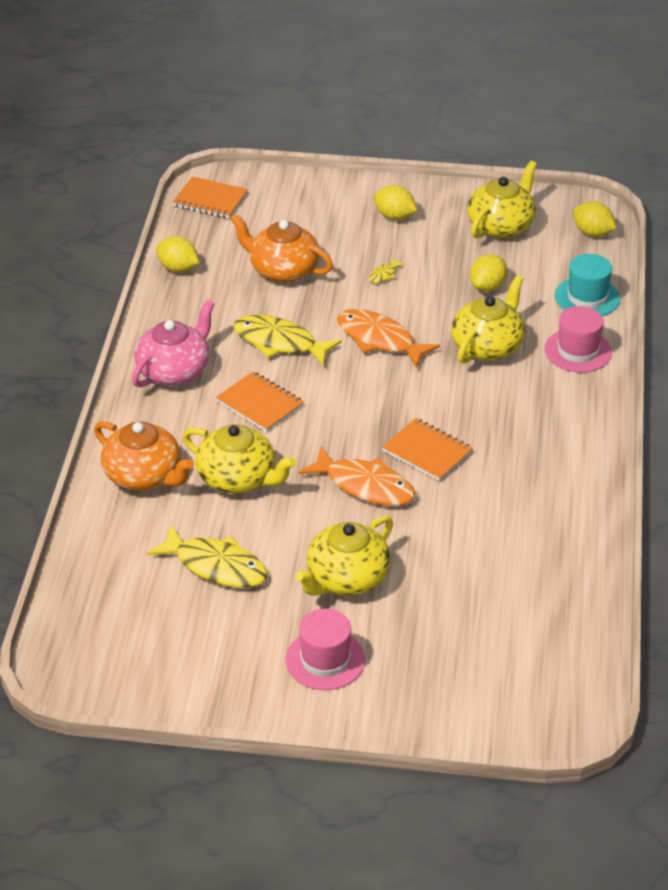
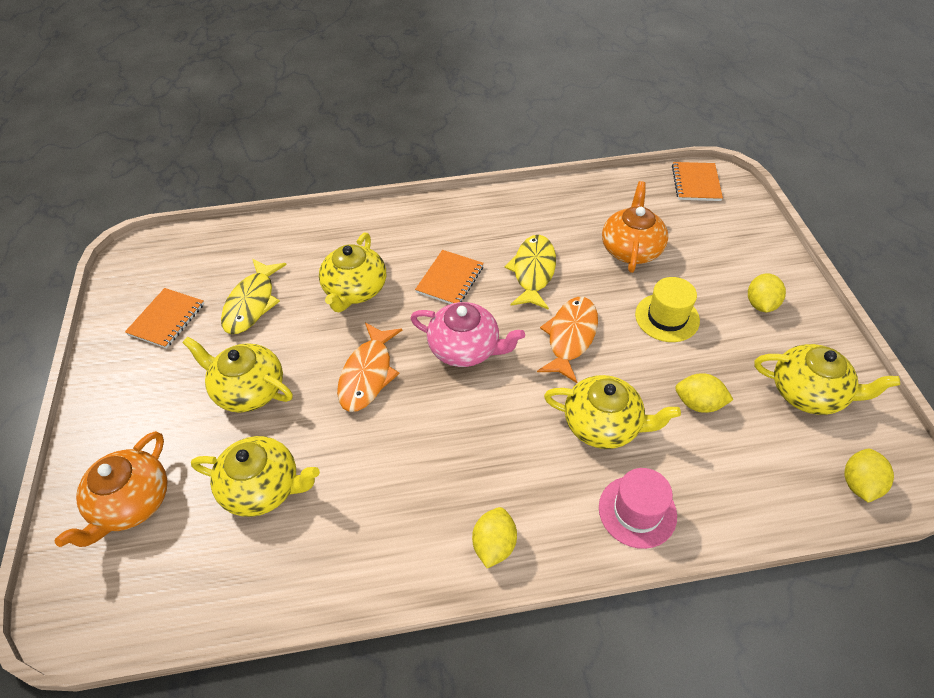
camera: 75 degrees right, 10 degrees up
(144, 476) = (344, 237): orange teapot -> orange teapot (132, 503)
(174, 370) = (470, 221): pink teapot -> pink teapot (465, 348)
(178, 268) = (595, 189): yellow lemon -> yellow lemon (494, 545)
(325, 659) = (151, 398): pink hat -> none
(384, 274) = (667, 317): yellow fish -> yellow hat
(427, 451) = (427, 410): orange notebook -> orange notebook (167, 319)
(474, 577) = (263, 487): none -> yellow teapot
(587, 297) = (736, 502): turquoise hat -> none

